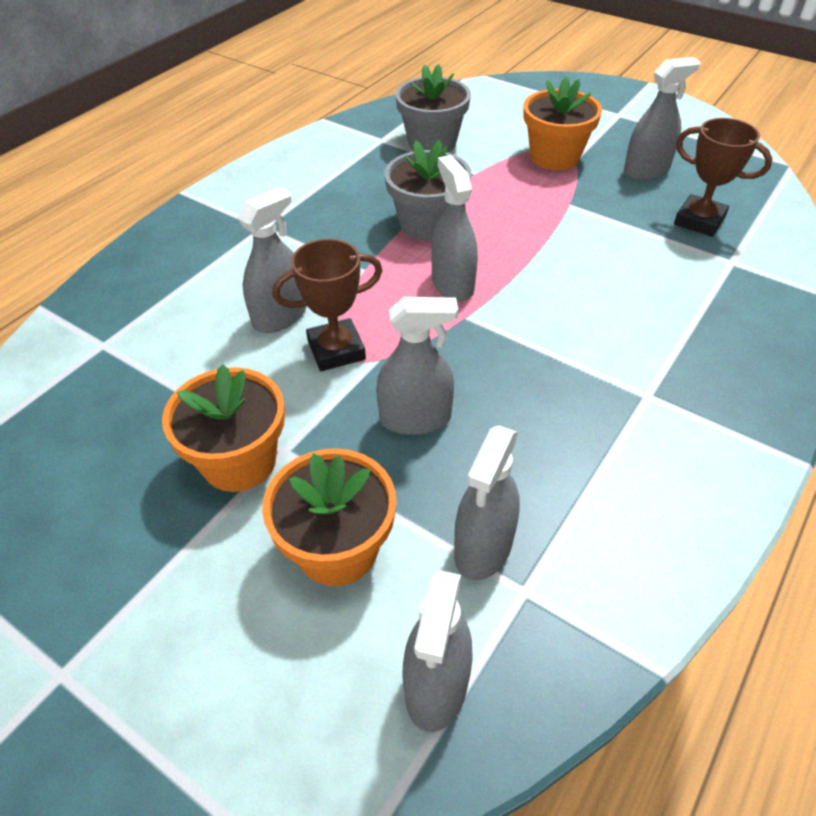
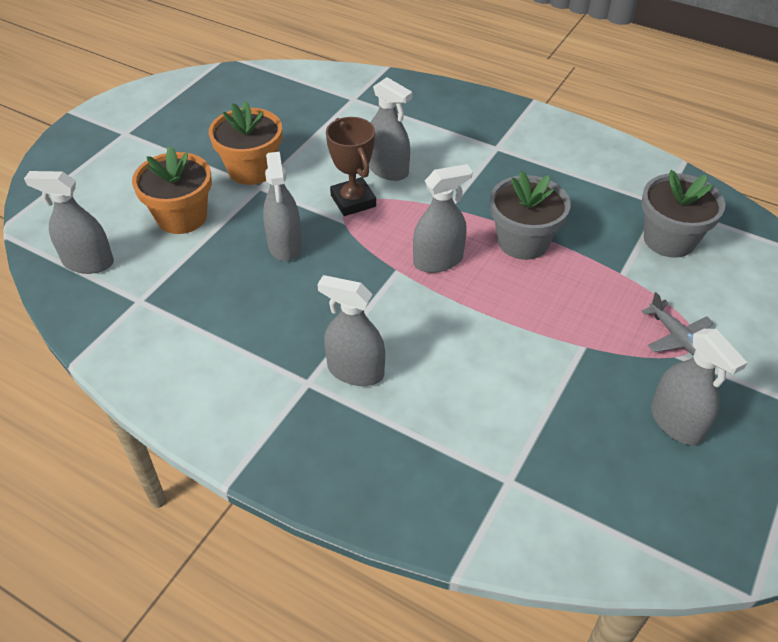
camera: 85 degrees right, 0 degrees up
(483, 547) = (174, 281): grey spray bottle -> grey spray bottle (355, 371)
(554, 157) = (677, 338): orange flower pot -> grey plane
(699, 221) = (581, 461): brown trophy -> none

